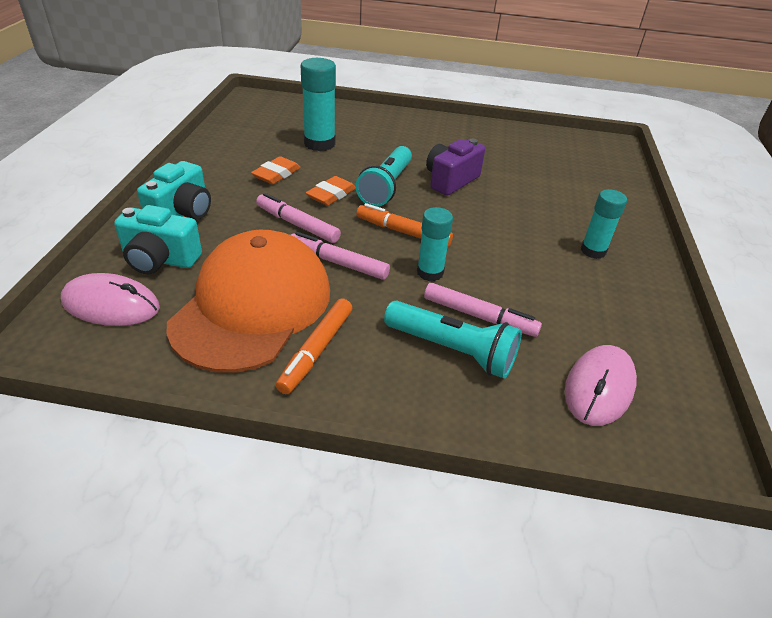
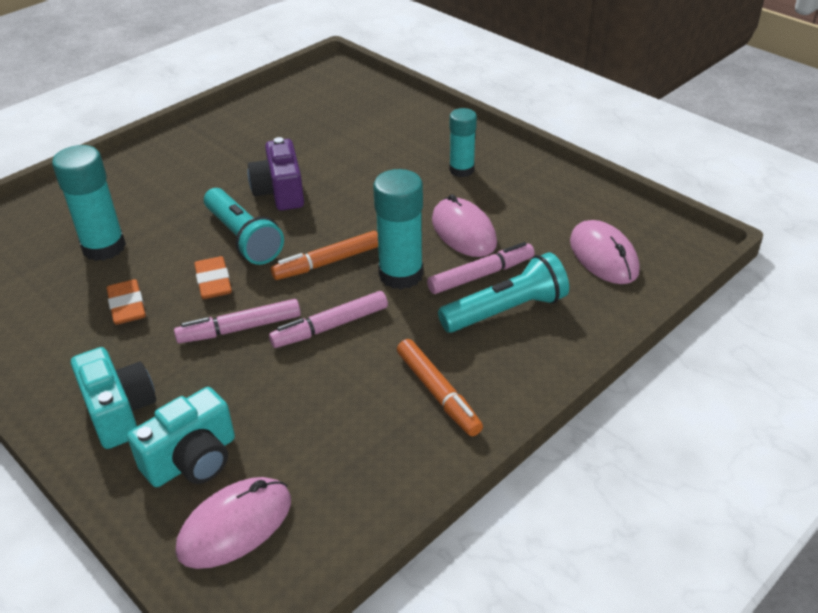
camera: 50 degrees left, 0 degrees up
(252, 306) = (339, 413): orange cap -> none
(430, 272) = (401, 275): turquoise glue stick -> turquoise glue stick, size x1.53
(520, 284) = (463, 231): none -> pink mouse

